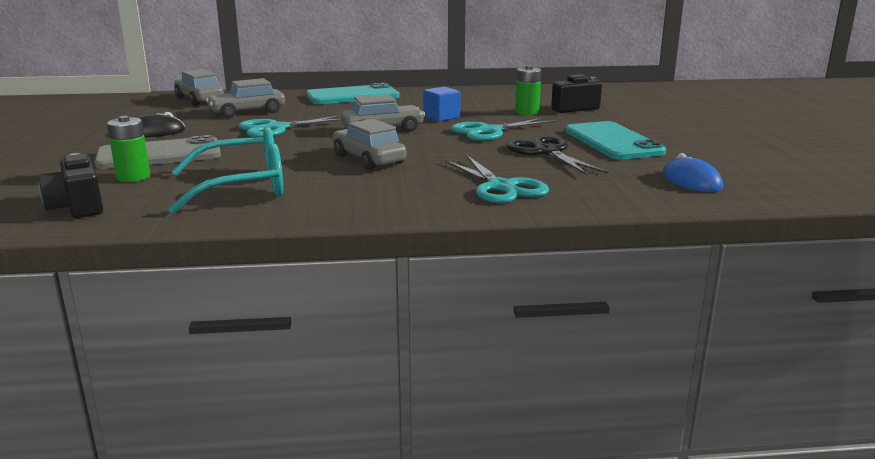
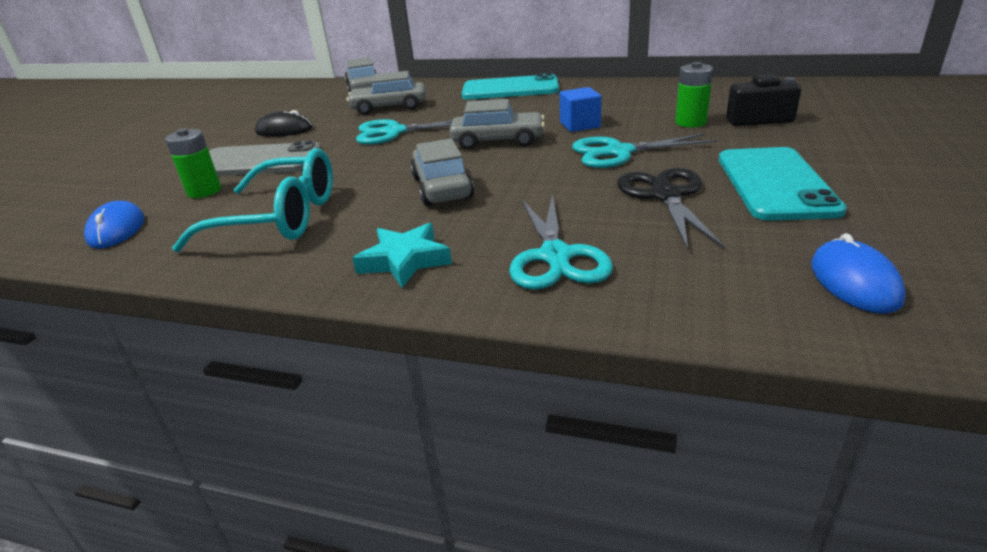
camera: 25 degrees right, 10 degrees up
(77, 207) = (116, 229): black camera -> blue mouse
(390, 199) = (404, 260): none -> turquoise star

